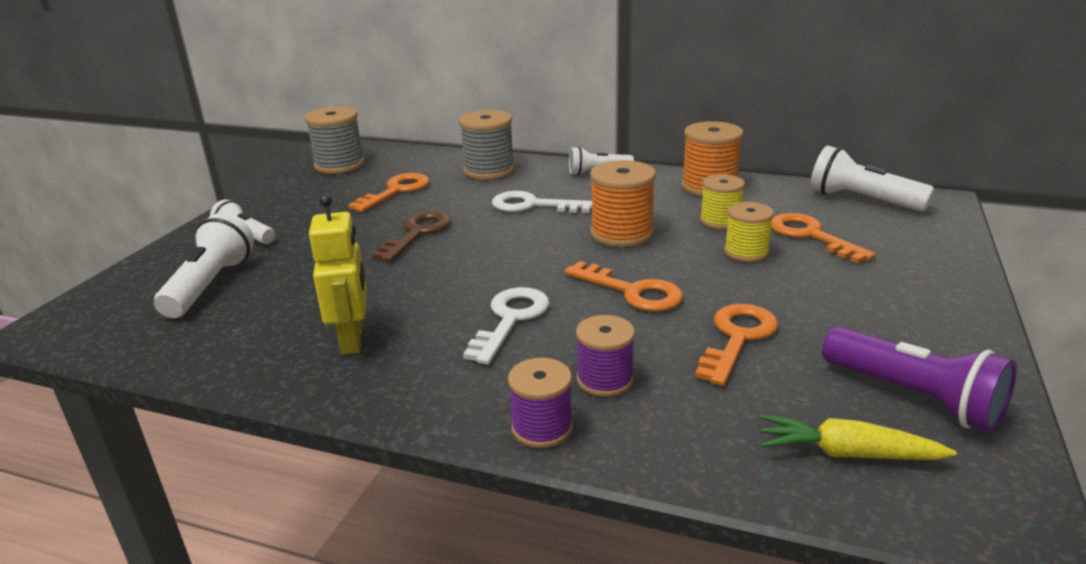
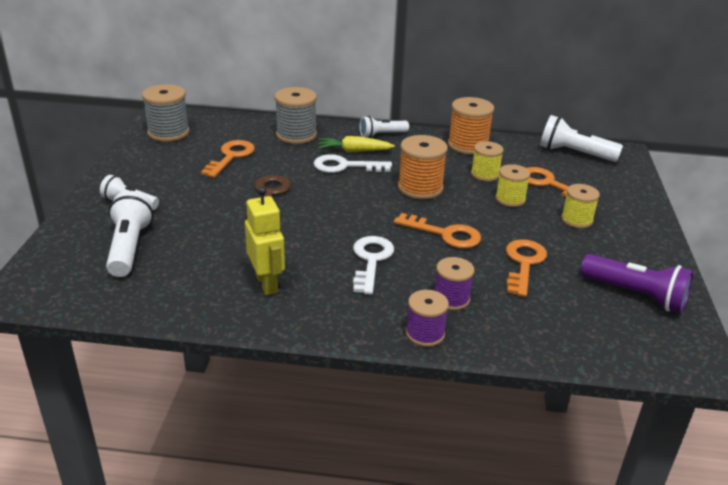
camera: 15 degrees left, 5 degrees up
(841, 283) = (576, 220): none -> yellow spool
(847, 453) = (607, 332): yellow carrot -> yellow carrot (354, 151)

